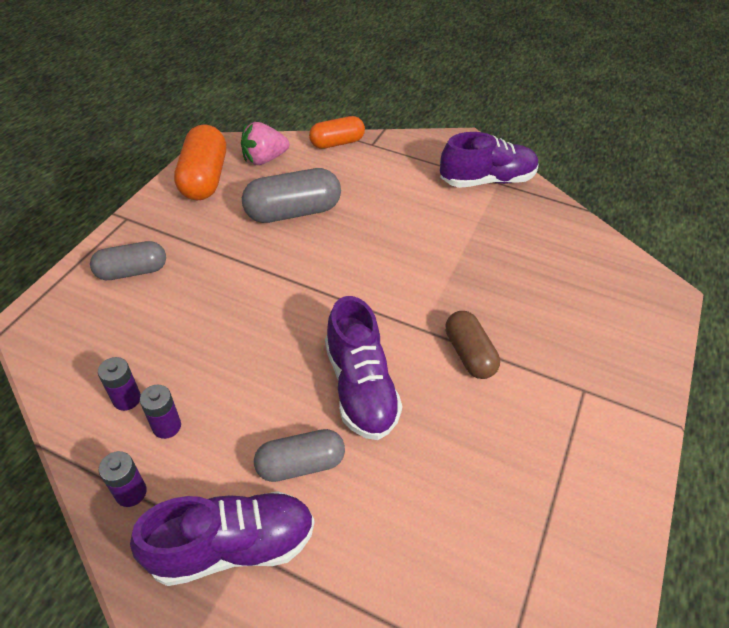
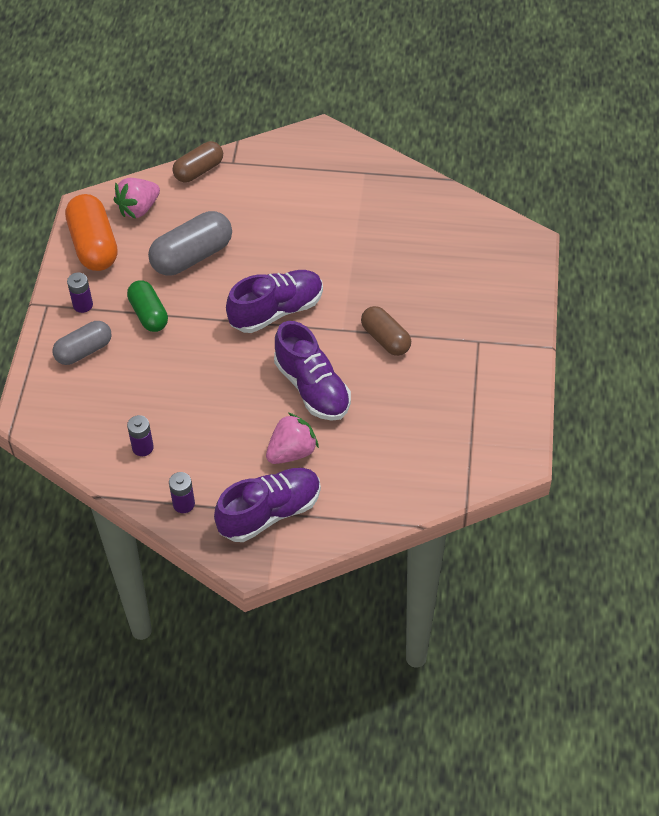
camera: 15 degrees left, 5 degrees up
(167, 426) = (183, 456): purple battery -> purple battery (83, 305)
(219, 254) = (149, 314): none -> green capsule
(300, 464) = (291, 452): grey capsule -> pink strawberry
(337, 143) = (199, 170): orange capsule -> brown capsule
(486, 180) = (353, 173): purple shoe -> purple shoe (276, 311)

